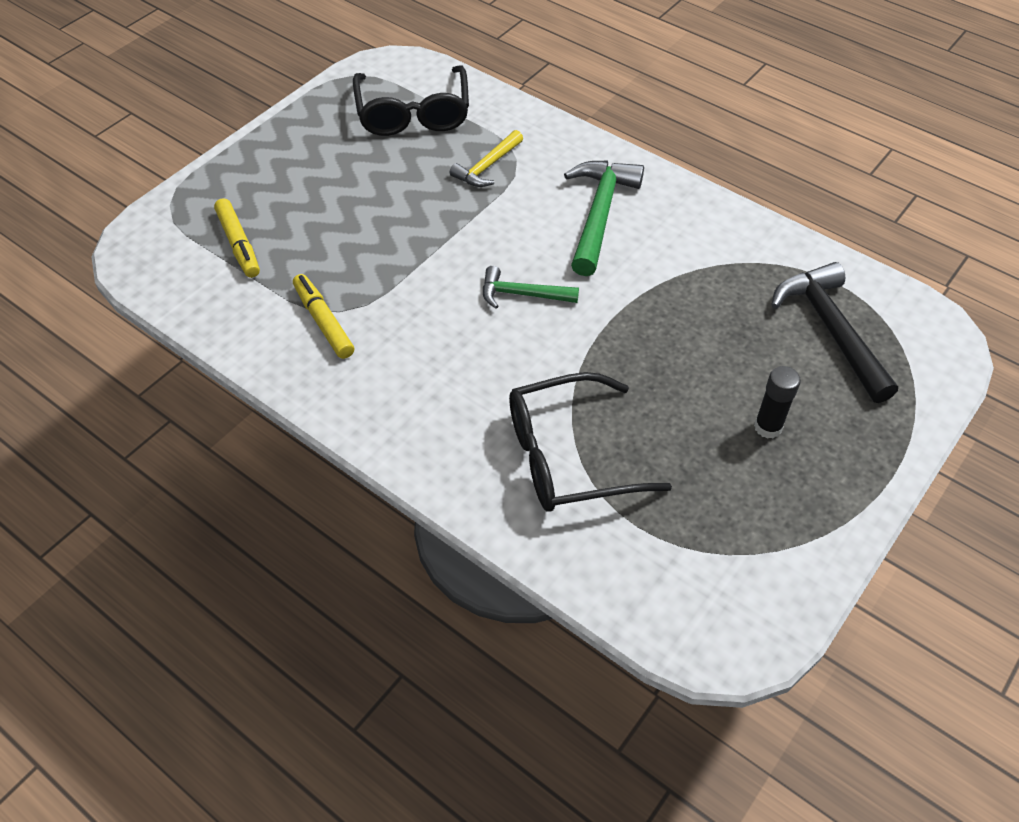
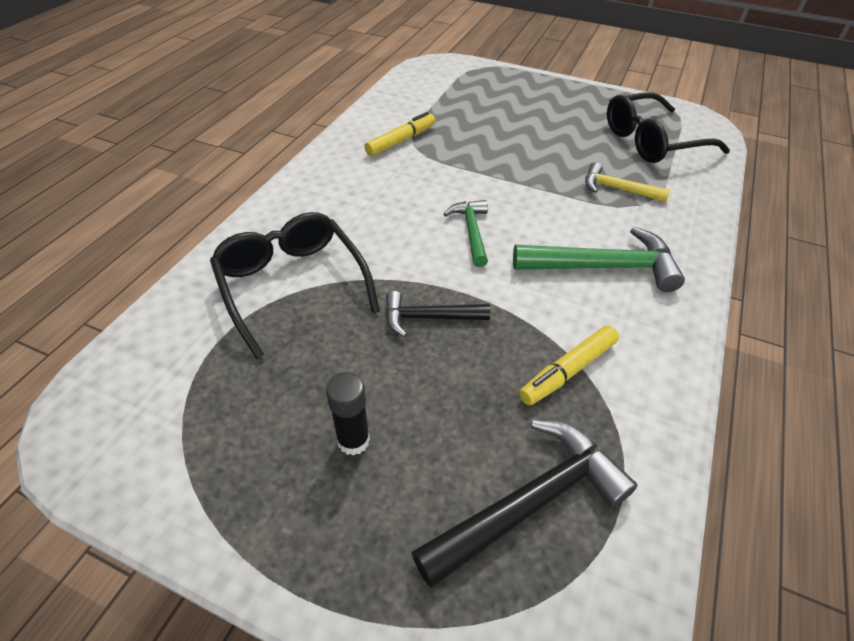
camera: 75 degrees right, 5 degrees down
(239, 244) = (459, 96): yellow marker -> yellow marker (568, 370)
(638, 352) = (428, 318): none -> black hammer

